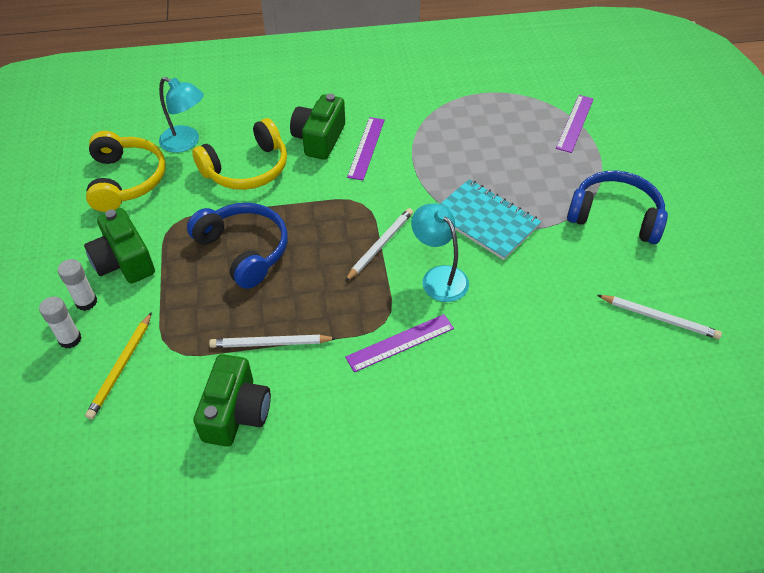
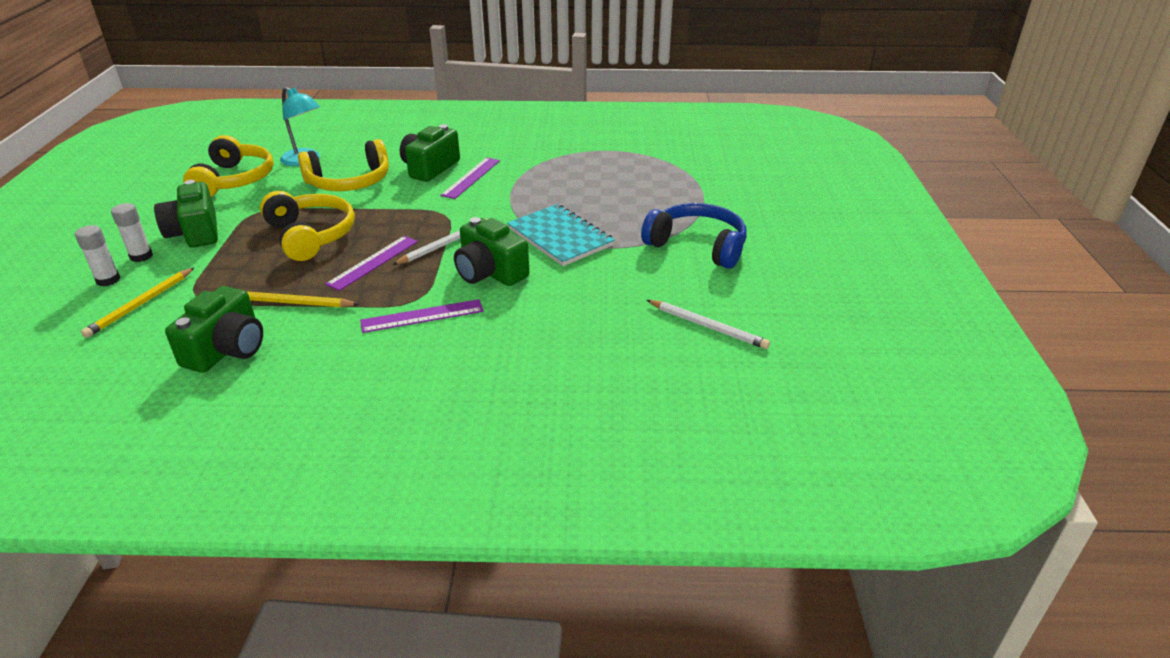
camera: 10 degrees right, 15 degrees down
(244, 250) = (311, 235): blue headphones -> yellow headphones
(270, 343) = (293, 303): white pencil -> yellow pencil
(439, 277) = (490, 272): turquoise lamp -> green camera
(575, 123) = (689, 177): purple ruler -> purple ruler (373, 262)

